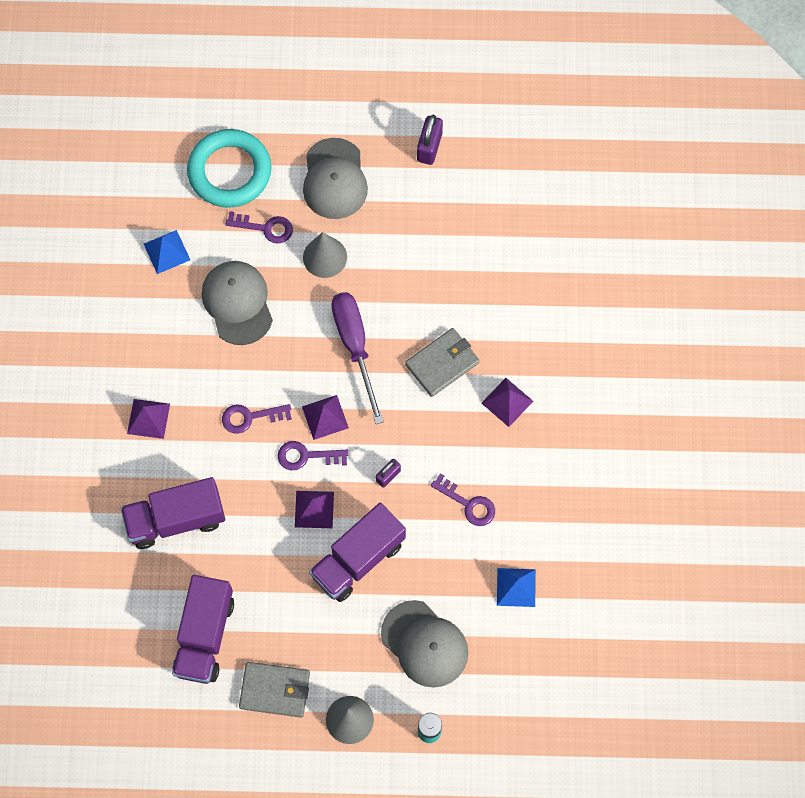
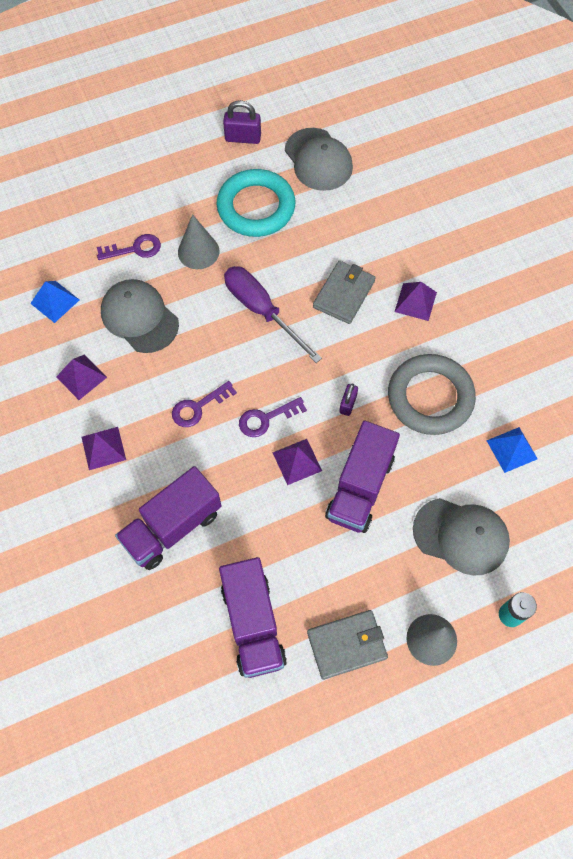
camera: 25 degrees left, 5 degrees down
(230, 171) = (82, 218): turquoise ring -> turquoise ring (256, 207)
(325, 417) = (265, 379): purple pyramid -> purple pyramid (81, 377)
(334, 179) = (176, 190): grey cap -> grey cap (318, 160)
(429, 147) = (243, 138): purple padlock -> purple padlock turned 75 degrees counterclockwise
(468, 503) = (430, 397): purple key -> grey ring

